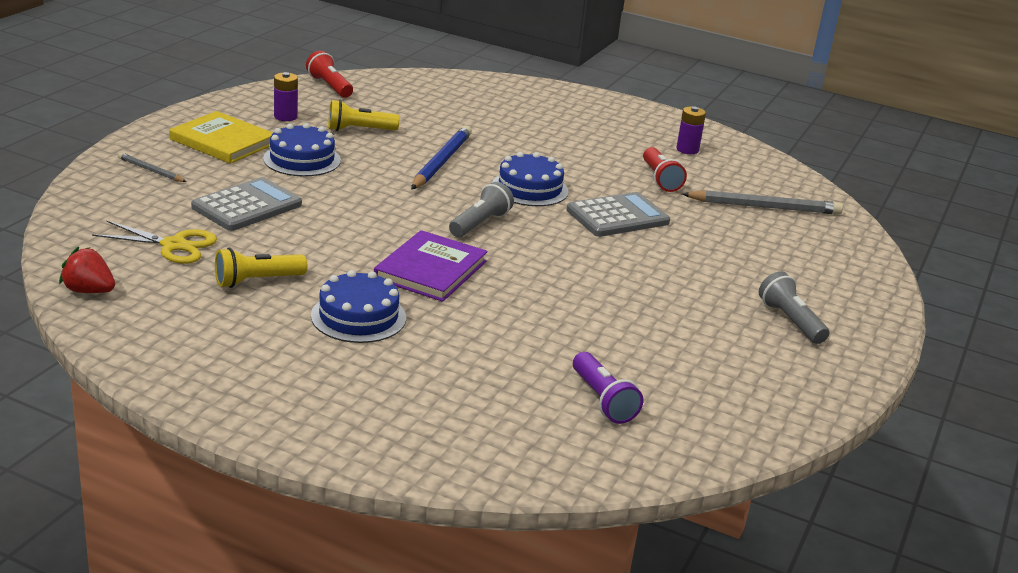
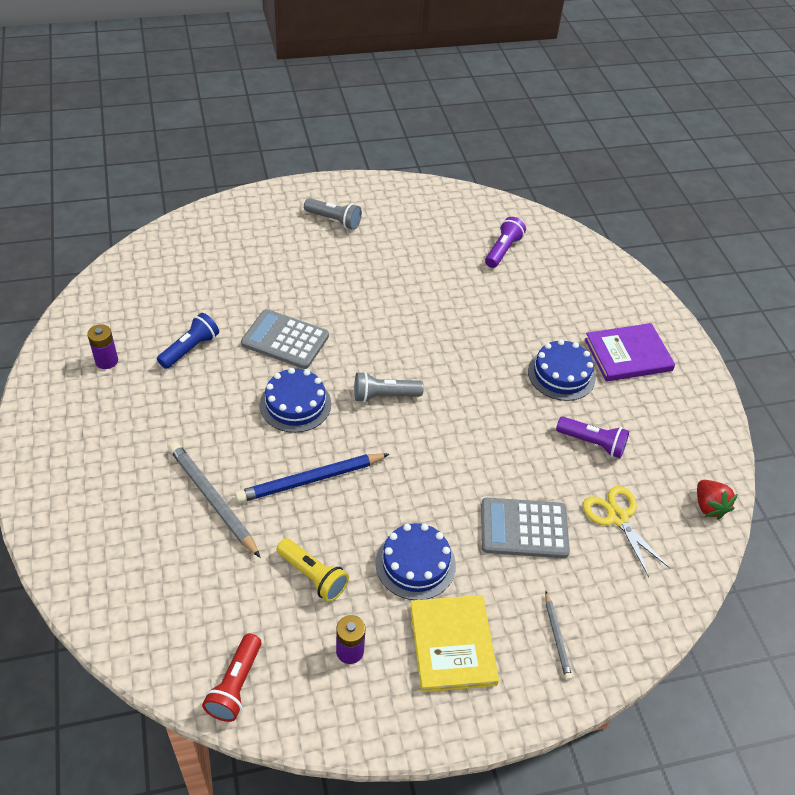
camera: 130 degrees left, 20 degrees up
(257, 281) = (592, 443): yellow flashlight -> purple flashlight
(431, 270) = (473, 379): purple book -> purple book (628, 355)
(660, 179) = (190, 349): red flashlight -> blue flashlight
(764, 207) = (178, 282): grey pencil -> grey pencil (212, 499)
(790, 321) = (334, 220): grey flashlight -> grey flashlight turned 90 degrees counterclockwise

